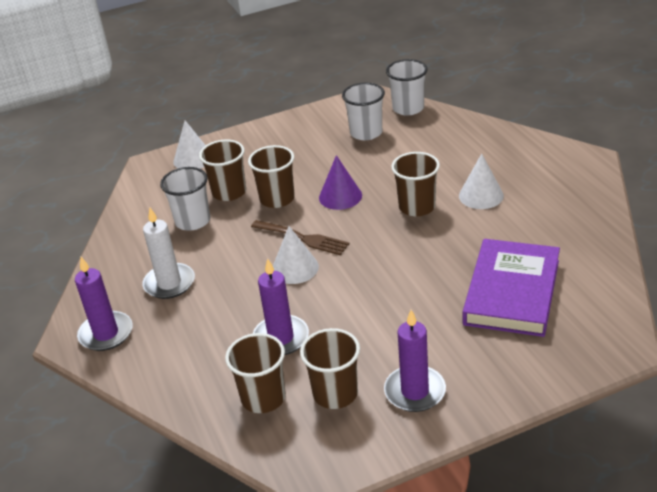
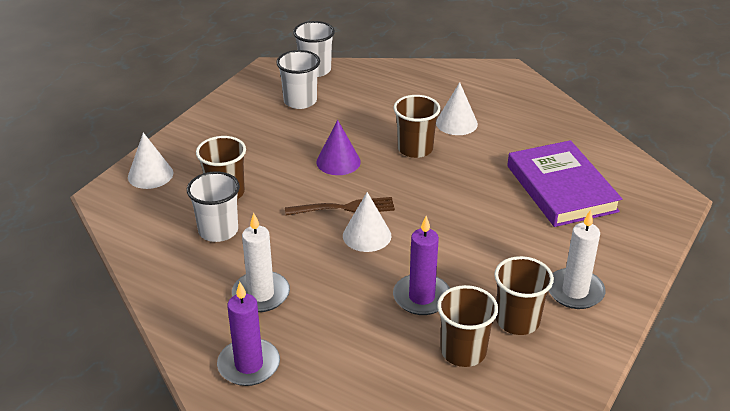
camera: 40 degrees left, 0 degrees up
(277, 199) = (281, 183): brown cup -> none
(415, 391) = (575, 291): purple candle -> white candle

